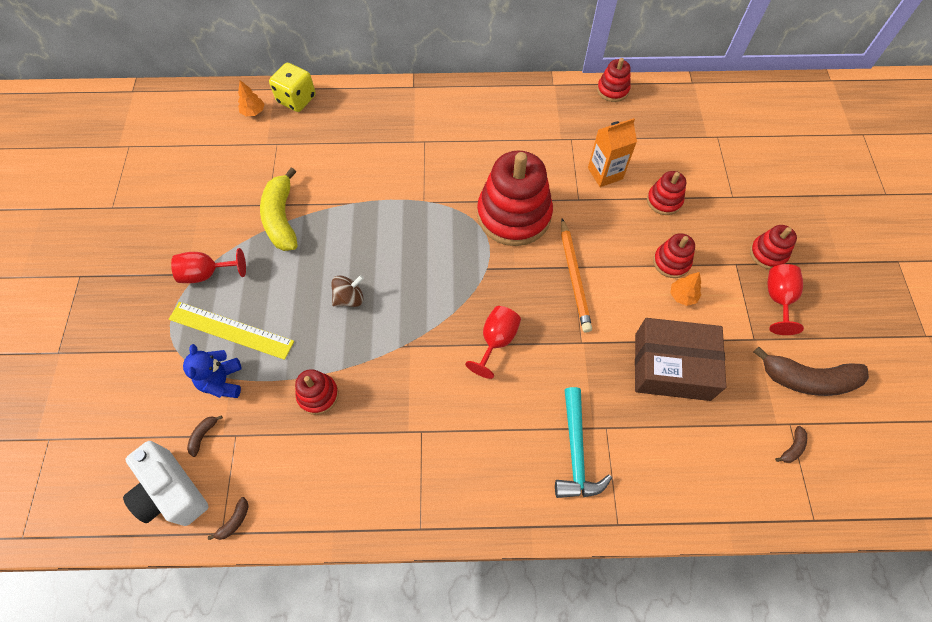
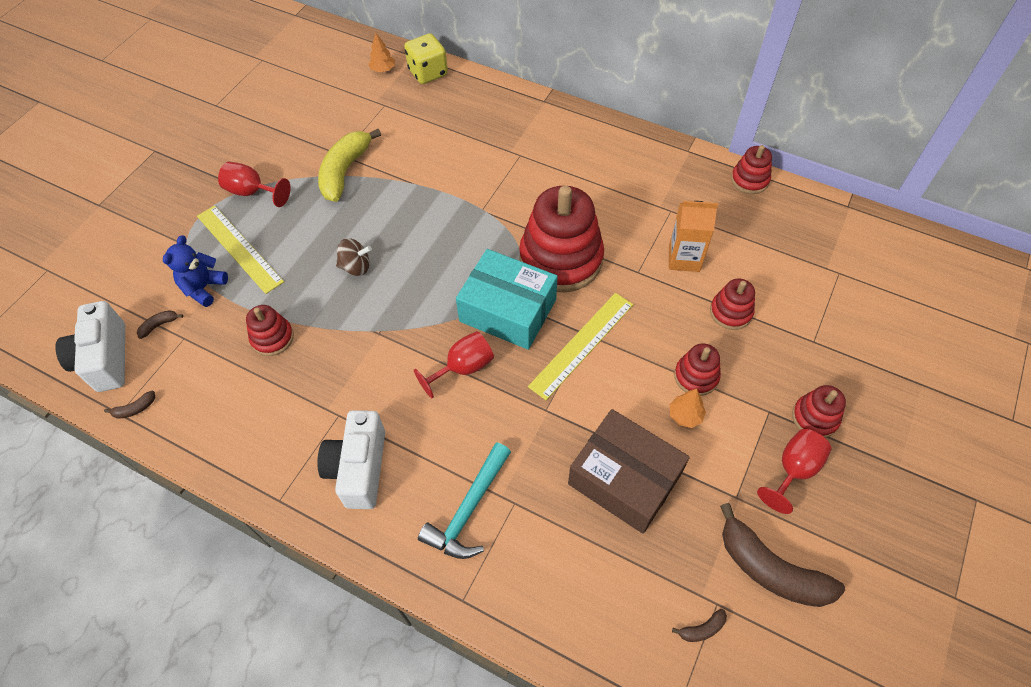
camera: 30 degrees right, 5 degrees down
(468, 466) = (359, 468): none -> white camera
(500, 277) = (507, 310): none -> turquoise box
(574, 277) = (581, 344): orange pencil -> yellow ruler

